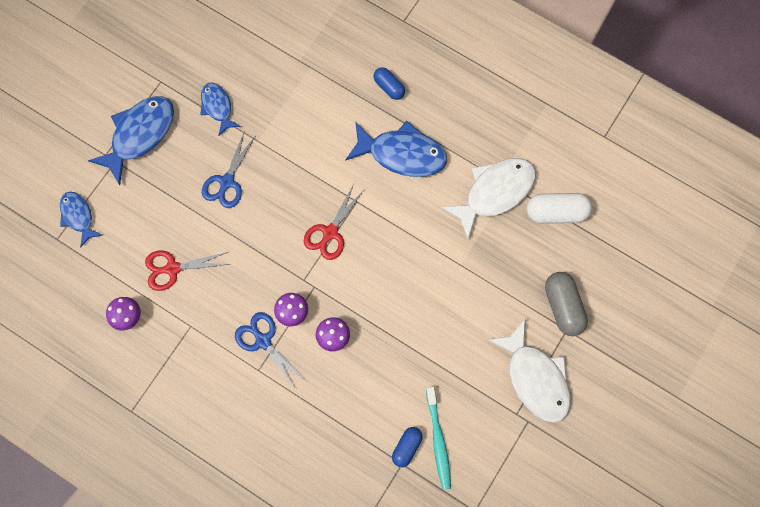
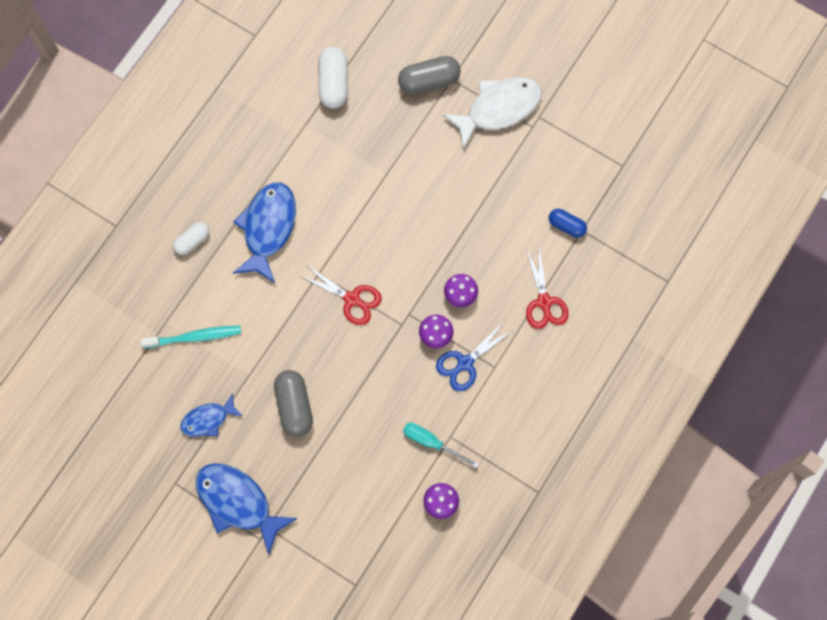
camera: 90 degrees left, 0 degrees up
(78, 216) = (330, 563): blue fish -> none
(173, 268) = (389, 458): red scissors -> red scissors (544, 302)
(186, 308) = (431, 442): none -> turquoise screwdriver
(227, 182) = (294, 406): blue scissors -> grey capsule
(389, 87) = (192, 241): blue capsule -> white capsule
(438, 441) = (559, 197): turquoise toothbrush -> turquoise toothbrush (194, 337)
(494, 193) = (312, 140): white fish -> none

